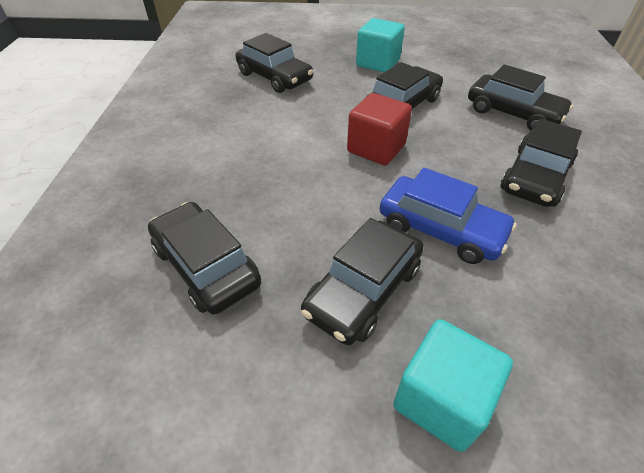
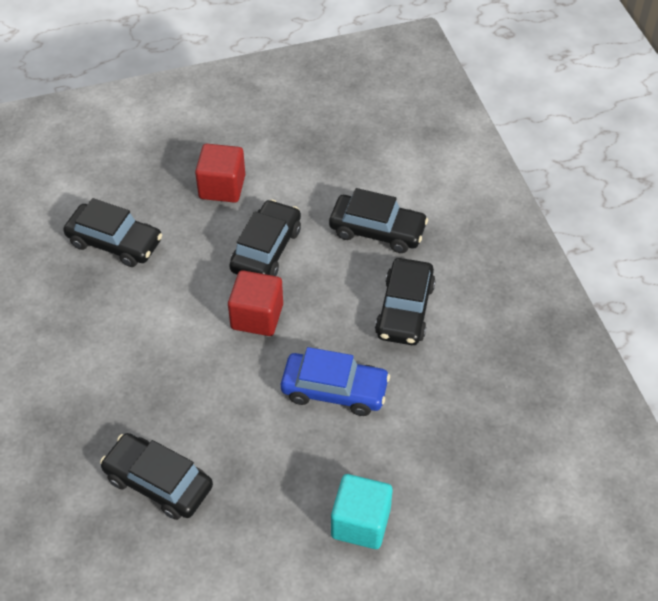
camera: 20 degrees left, 5 degrees up
(363, 290) = (288, 463): black car -> none
(378, 63) = (222, 187): turquoise cube -> red cube

